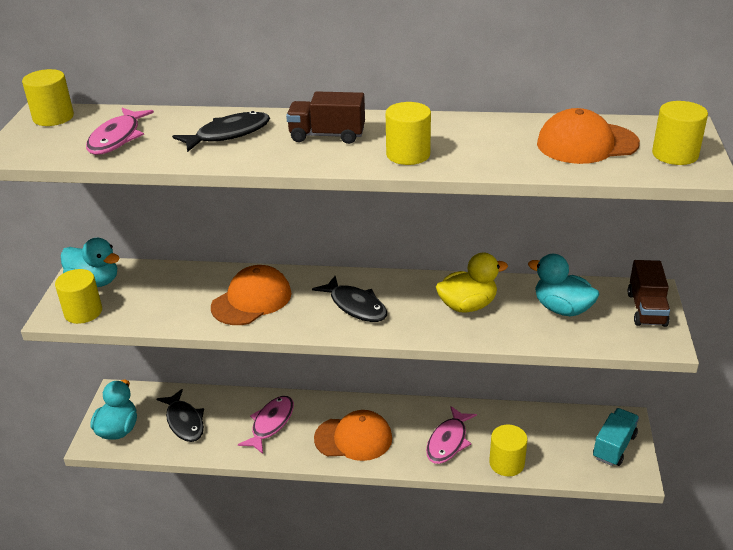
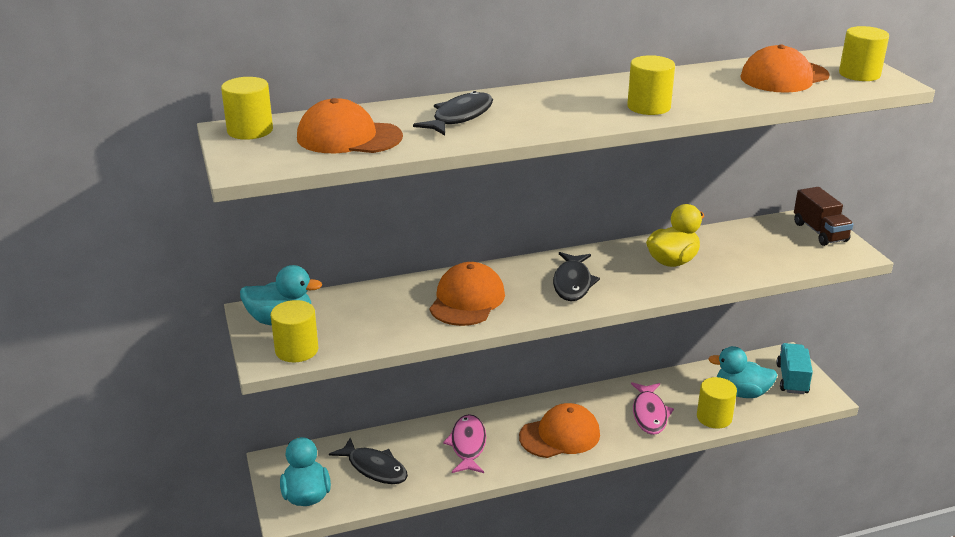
camera: 25 degrees left, 5 degrees down
(117, 138) = (348, 137): pink fish -> orange cap
(327, 135) = (556, 104): brown truck -> none
(355, 306) = (572, 283): black fish -> black fish turned 75 degrees clockwise
(562, 309) = (753, 246): turquoise duck -> turquoise duck (741, 393)

